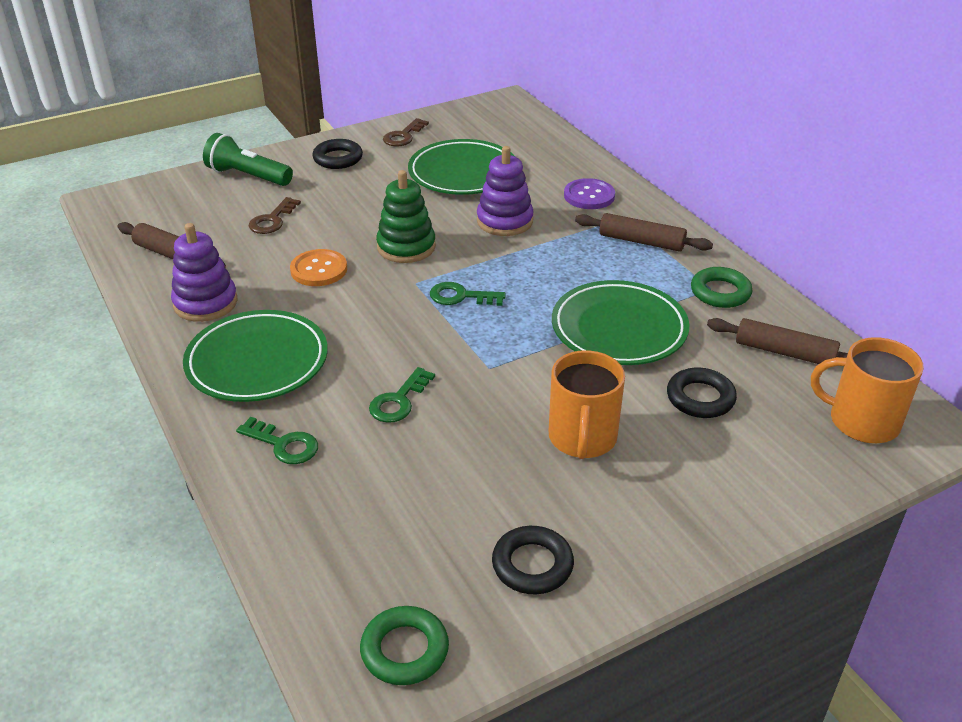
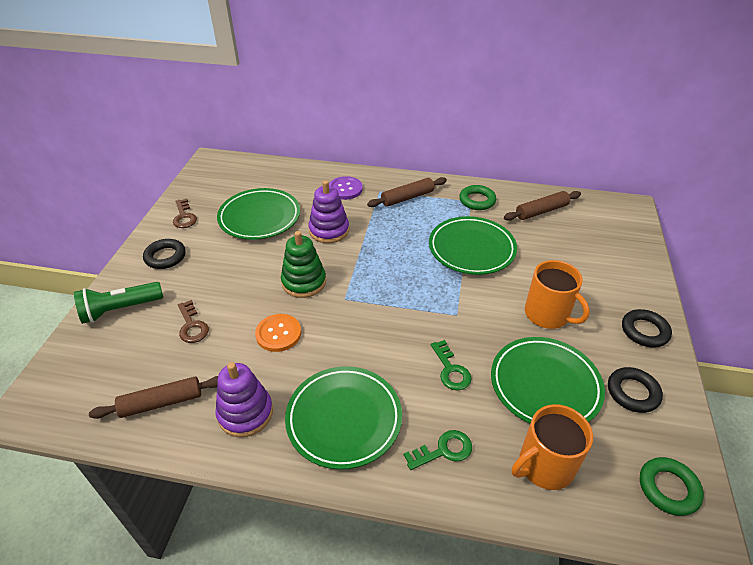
camera: 50 degrees left, 5 degrees up
(458, 482) = (545, 385): none -> green plate
(461, 296) = (380, 288): green key -> none
(700, 398) = (551, 256): black ring -> black ring (644, 331)
(862, 421) = (608, 221): orange mug -> orange mug (544, 465)

